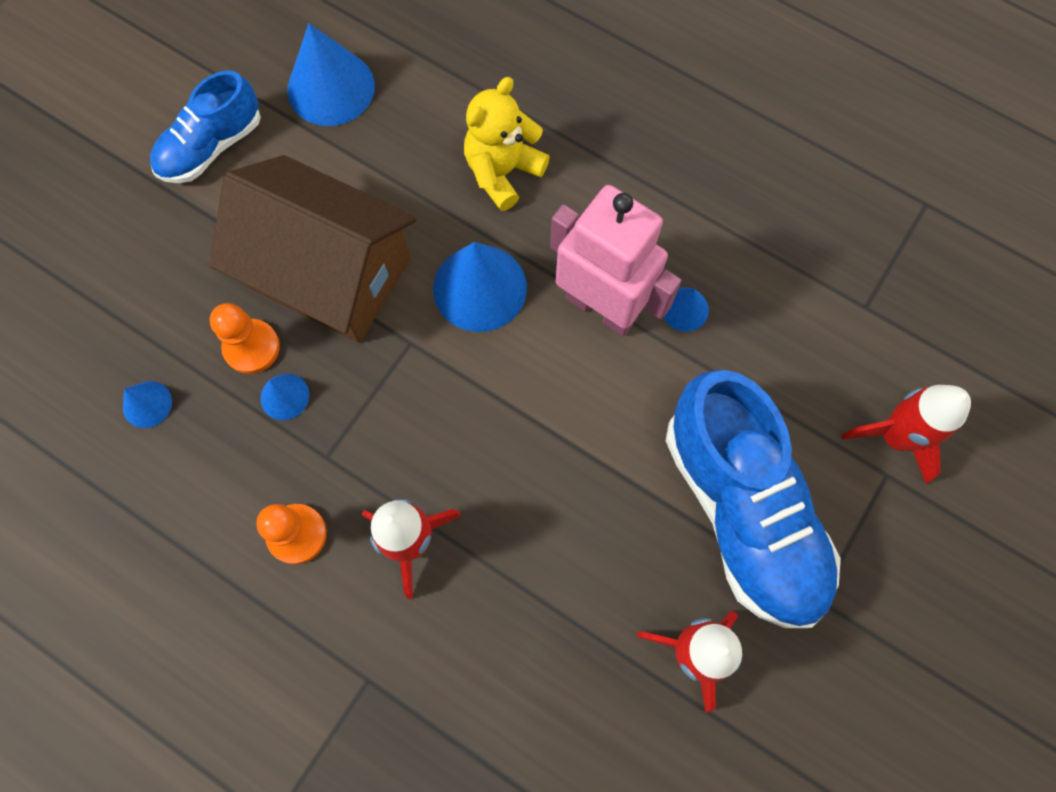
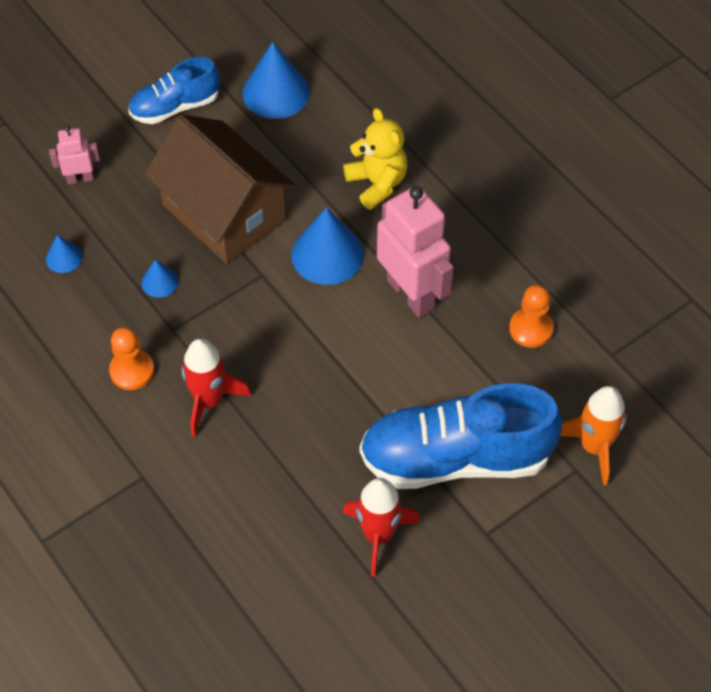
camera: 20 degrees right, 15 degrees down
(126, 285) = (80, 178): none -> pink robot
(251, 347) = (149, 244): orange pawn -> orange pawn (530, 329)
(502, 172) = (377, 183): yellow teddy bear -> yellow teddy bear turned 90 degrees clockwise
(685, 309) = (472, 314): blue cone -> none
(742, 511) = (455, 458): blue shoe -> blue shoe turned 90 degrees clockwise
(895, 437) = (594, 447): red rocket -> orange rocket

